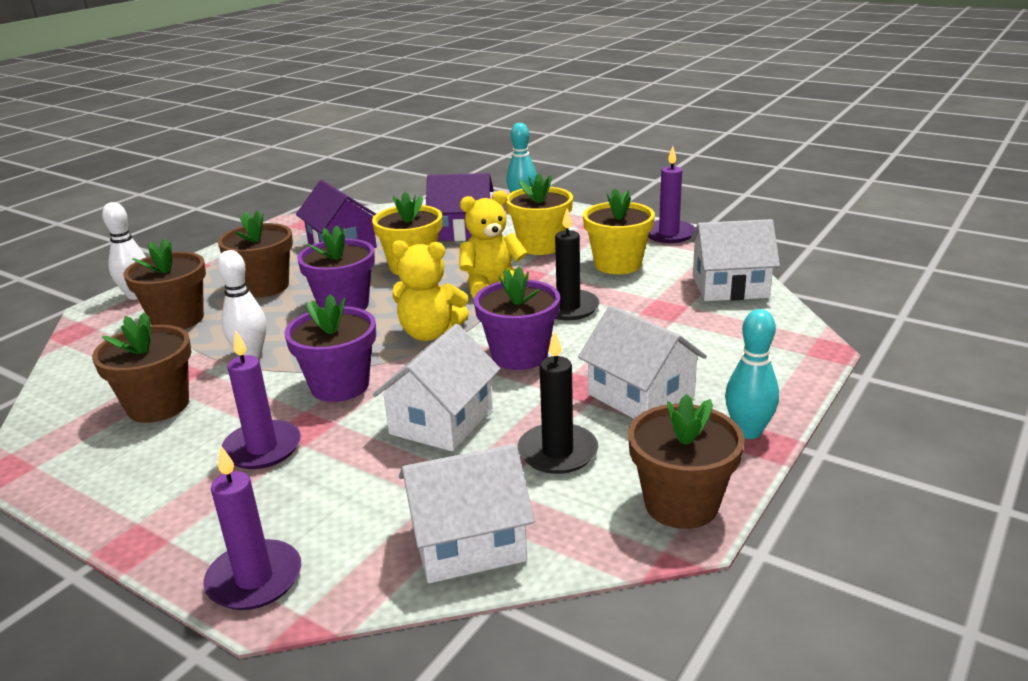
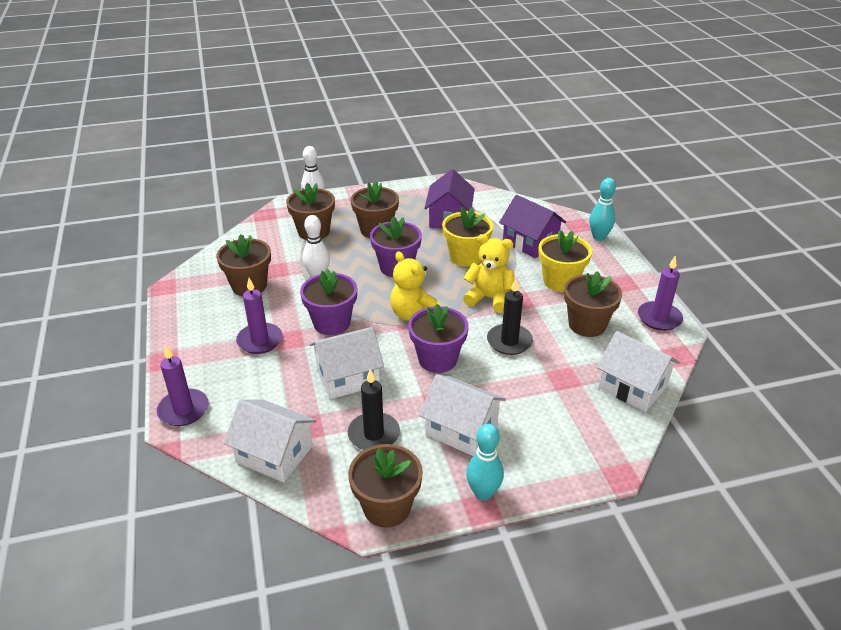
camera: 40 degrees right, 10 degrees up
(618, 264) = (587, 325): yellow flower pot -> brown flower pot
(640, 396) = (461, 429): white house -> white house turned 60 degrees counterclockwise

